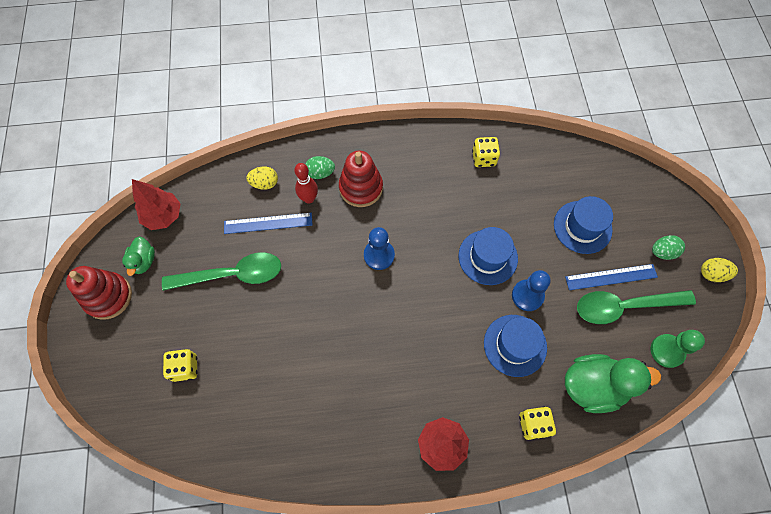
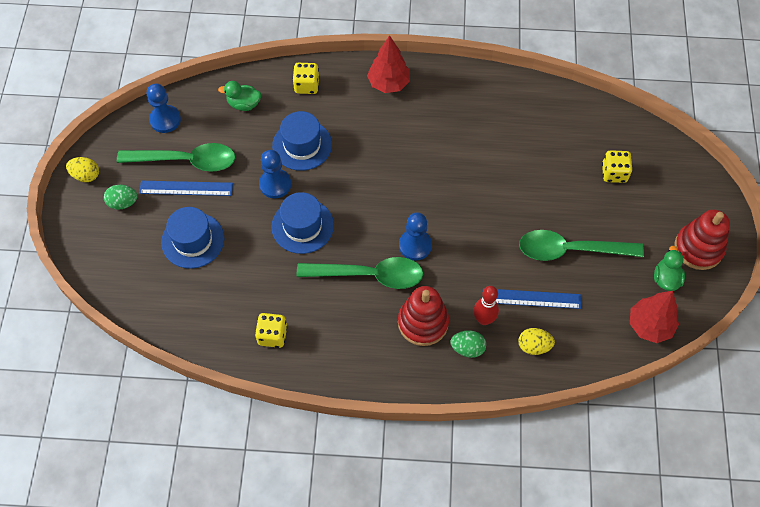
camera: 170 degrees left, 5 degrees down
(415, 221) = (369, 275): none -> green spoon
(593, 386) = (244, 104): green duck -> green duck, size x0.54
(667, 351) = (165, 120): green pawn -> blue pawn

